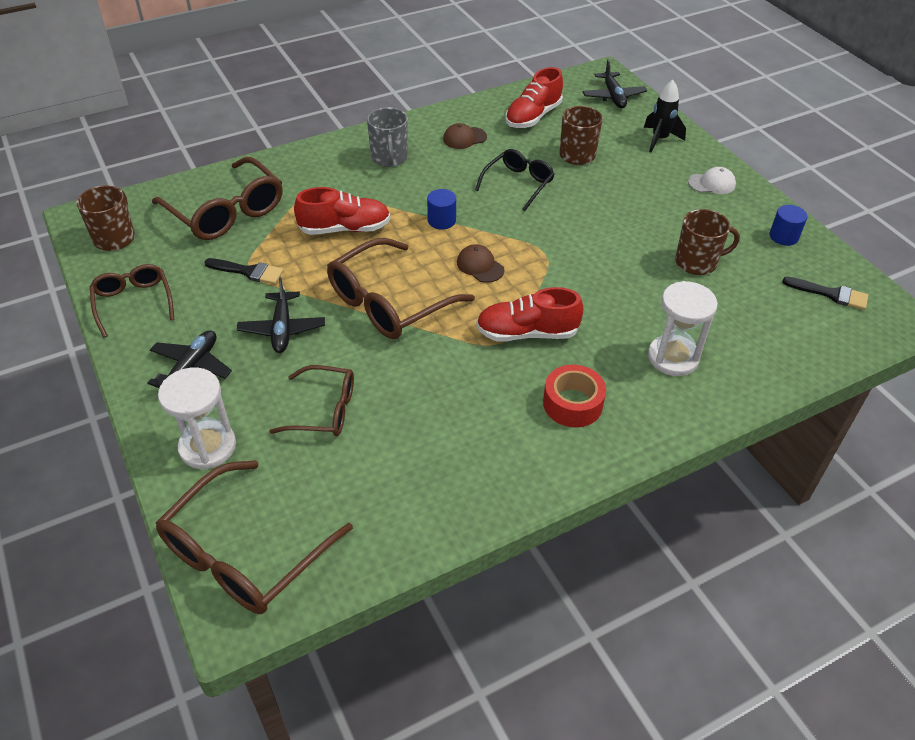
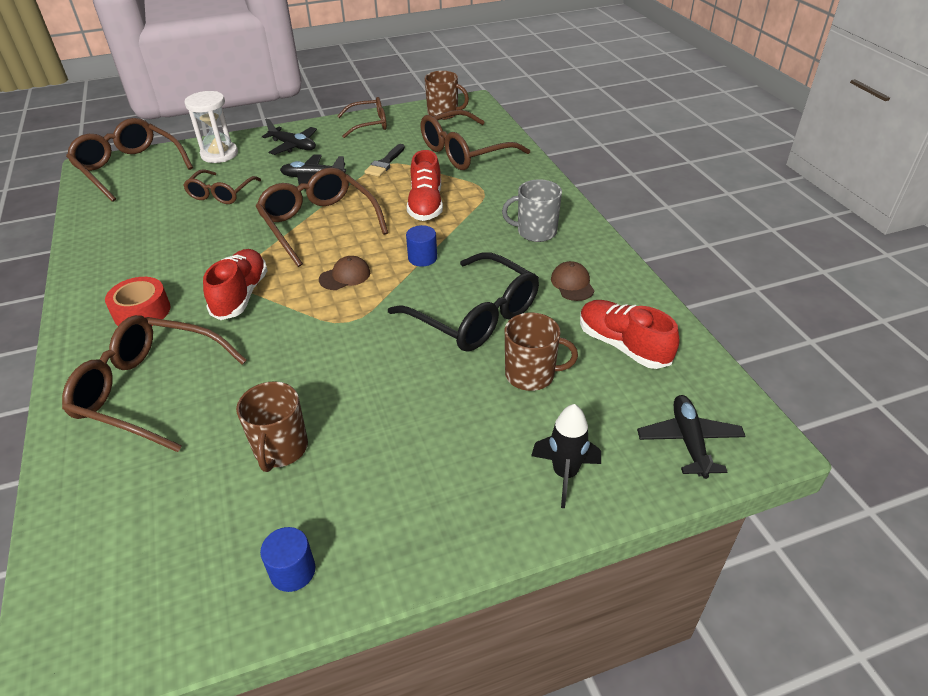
camera: 100 degrees right, 5 degrees down
(518, 184) = (475, 316): black glasses -> black glasses, size x1.64
(613, 96) = (689, 441): black plane -> black plane turned 90 degrees clockwise
(673, 357) = (149, 390): white hourglass -> brown glasses
(712, 183) = (441, 513): white cap -> none
(830, 294) = (153, 588): black brush -> none

